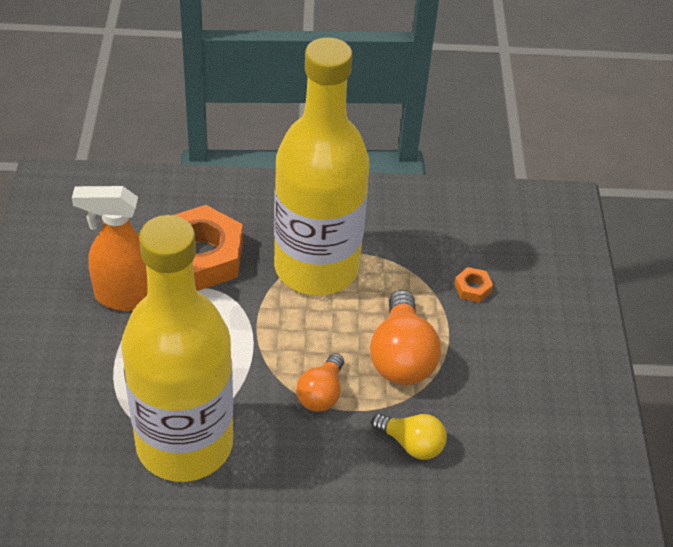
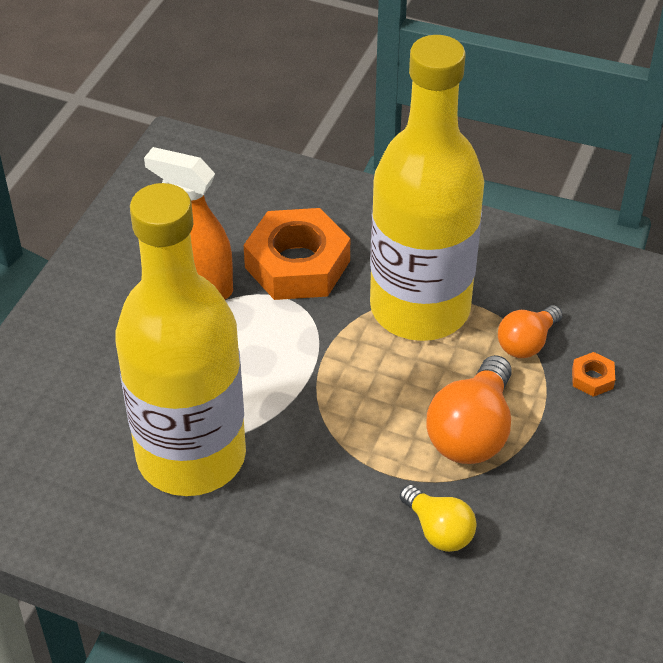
camera: 25 degrees right, 0 degrees up
(321, 394) = (362, 446): orange light bulb -> orange light bulb (527, 343)

